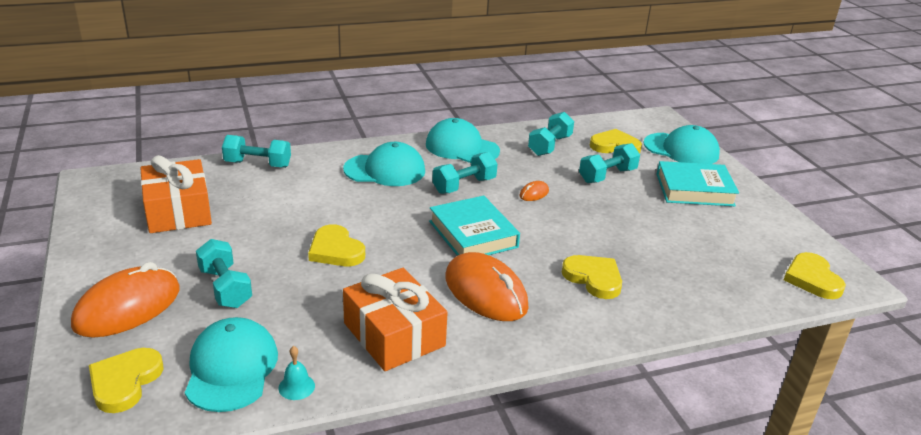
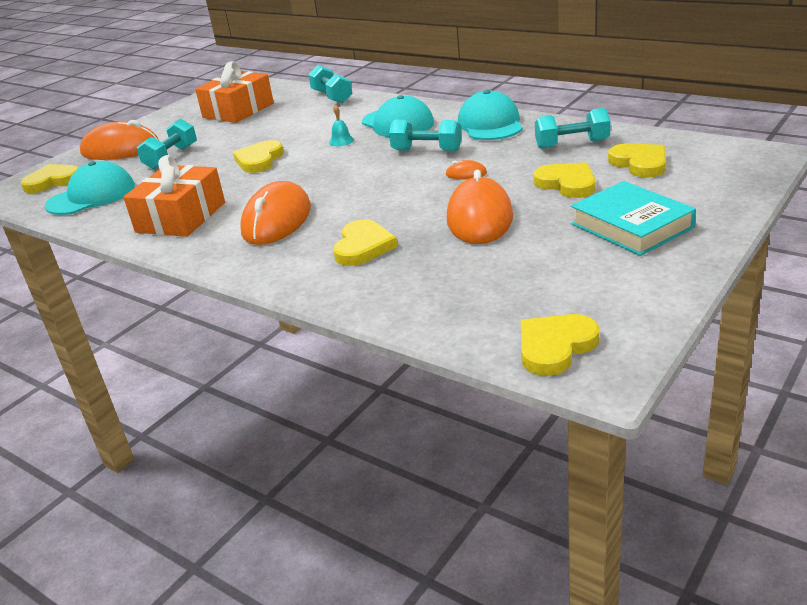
camera: 60 degrees right, 0 degrees up
(296, 387) = (92, 218): turquoise bell -> turquoise bell (341, 141)
(473, 234) = (355, 183): turquoise book -> none
(607, 176) = (567, 183): turquoise dumbbell -> yellow heart
(613, 222) = (480, 218): none -> orange mouse
(681, 149) = (713, 189): turquoise cap -> none

